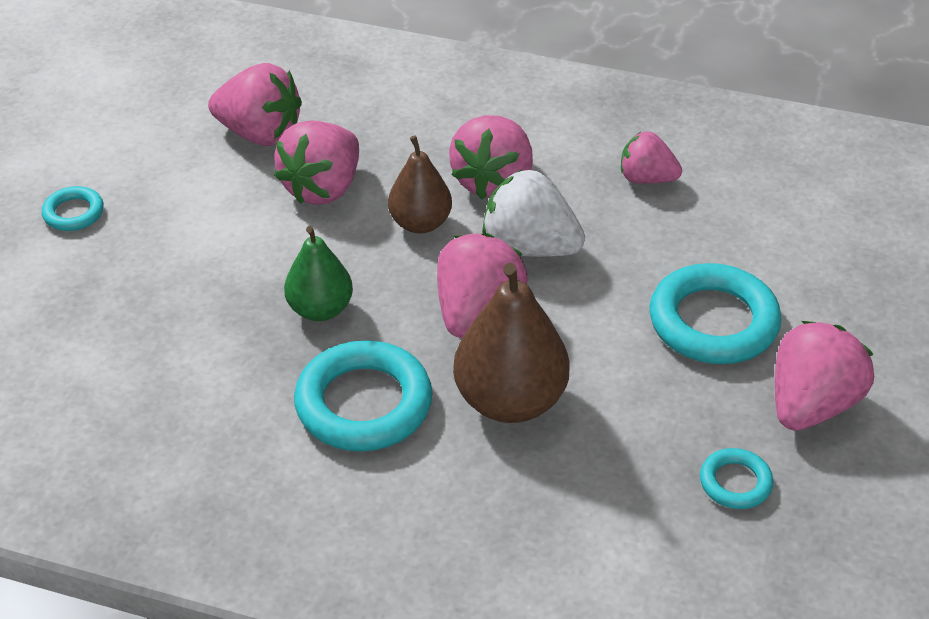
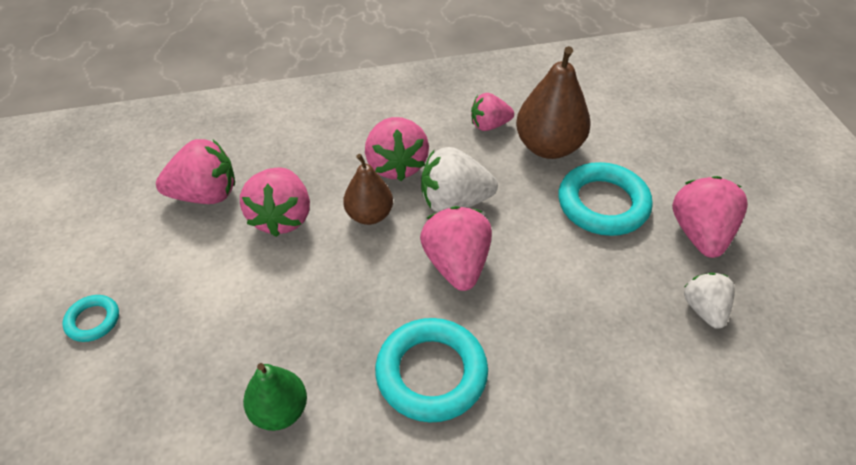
camera: 30 degrees left, 5 degrees up
(320, 309) = (346, 312): green pear -> green pear (279, 411)
(510, 401) = (527, 320): brown pear -> brown pear (548, 147)
(735, 482) = (704, 309): turquoise ring -> white strawberry

